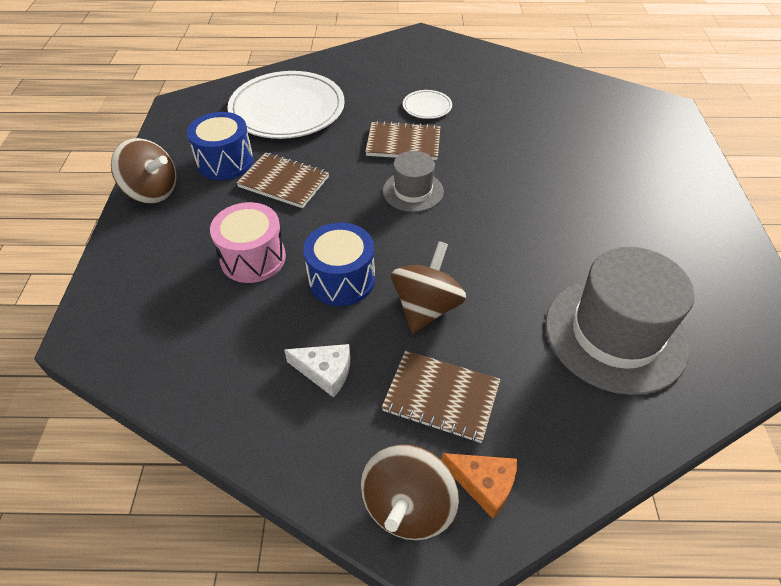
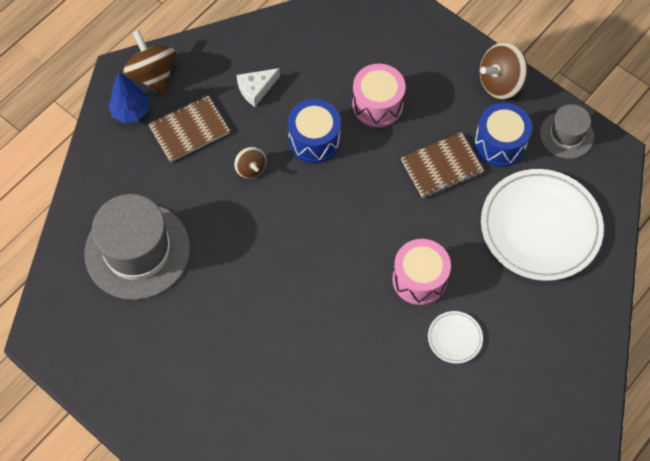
camera: 130 degrees right, 15 degrees up
(403, 143) = (419, 279): brown notebook -> pink drum
(413, 191) = (357, 241): grey hat -> grey hat (566, 135)
(426, 307) = (251, 168): brown spinning top -> brown spinning top, size x0.58
(484, 484) = (131, 112): orange cheese -> blue tree

